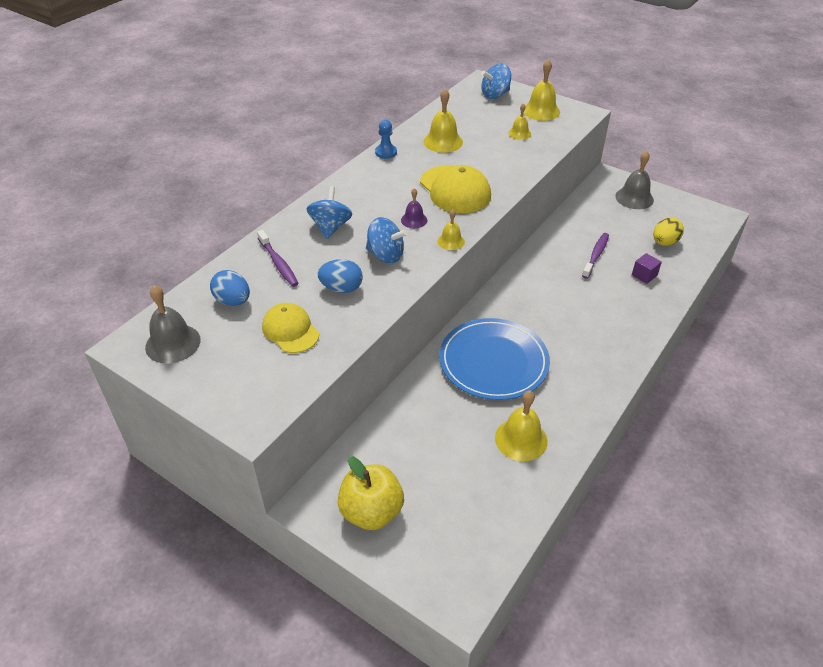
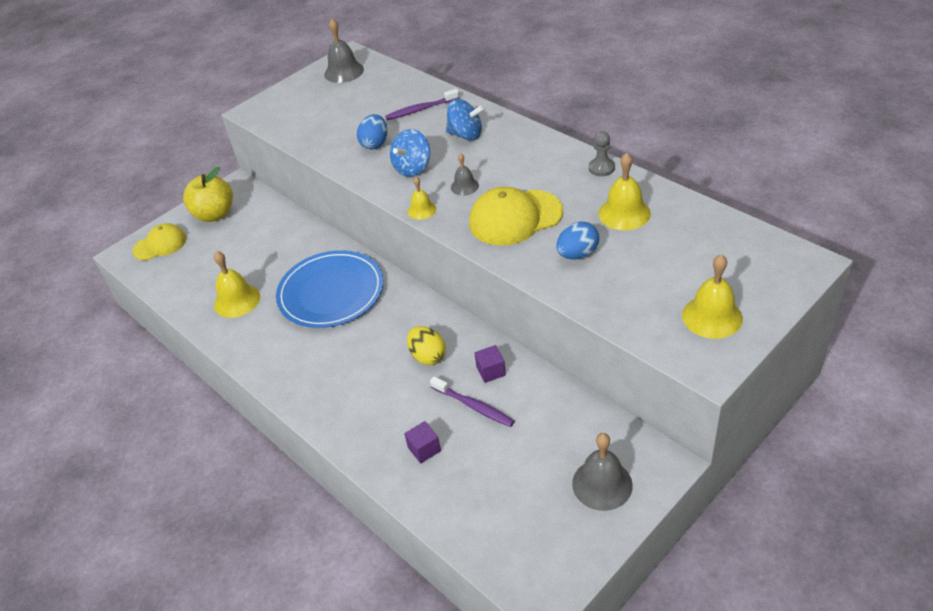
camera: 105 degrees right, 0 degrees up
(233, 301) = (380, 92): blue egg -> blue egg (577, 254)
(290, 330) = (334, 121): yellow cap -> yellow cap (160, 244)
(386, 152) = (601, 168): blue pawn -> grey pawn
(414, 220) = (464, 186): purple bell -> grey bell
(495, 95) = (761, 271): blue spinning top -> none
(519, 133) = (643, 285): yellow bell -> none
(559, 250) = (491, 371): none -> purple cube
(664, 242) = (487, 493): yellow egg -> yellow egg (428, 356)

